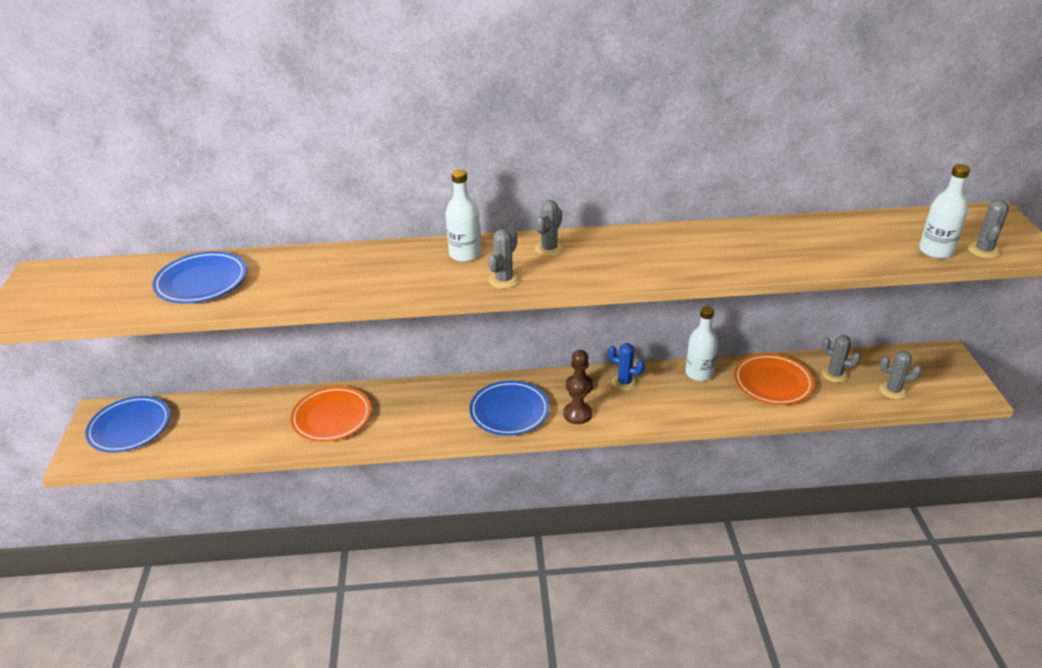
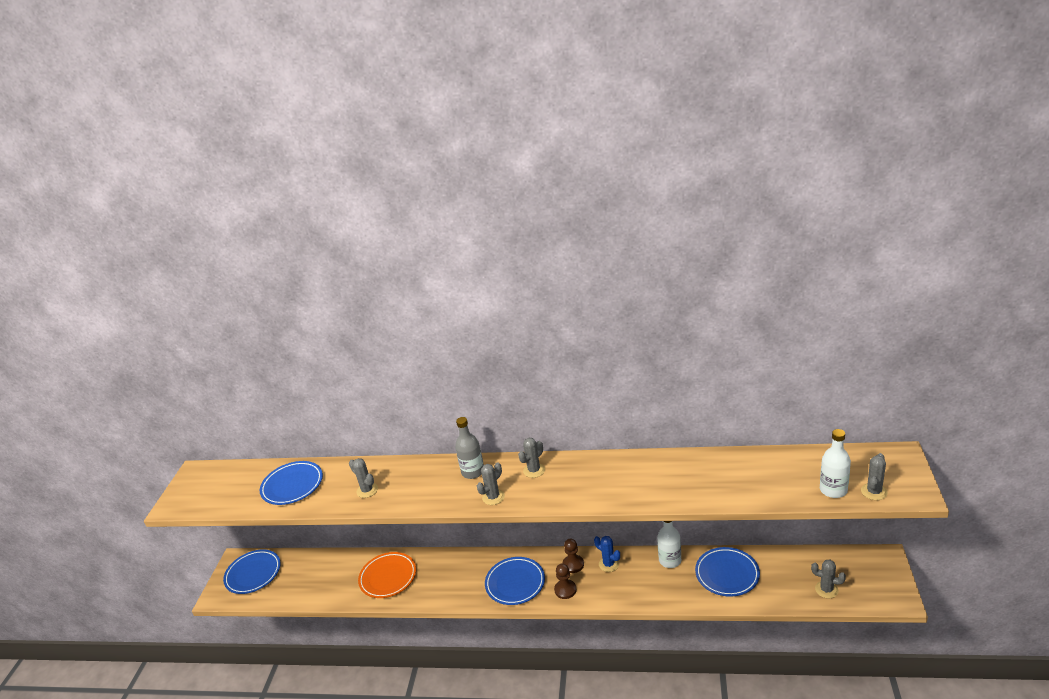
camera: 15 degrees right, 5 degrees down
(465, 254) = (473, 472): white bottle -> grey bottle
(772, 383) = (727, 574): orange plate -> blue plate
(835, 374) = (781, 570): grey cactus -> grey cactus (367, 490)

